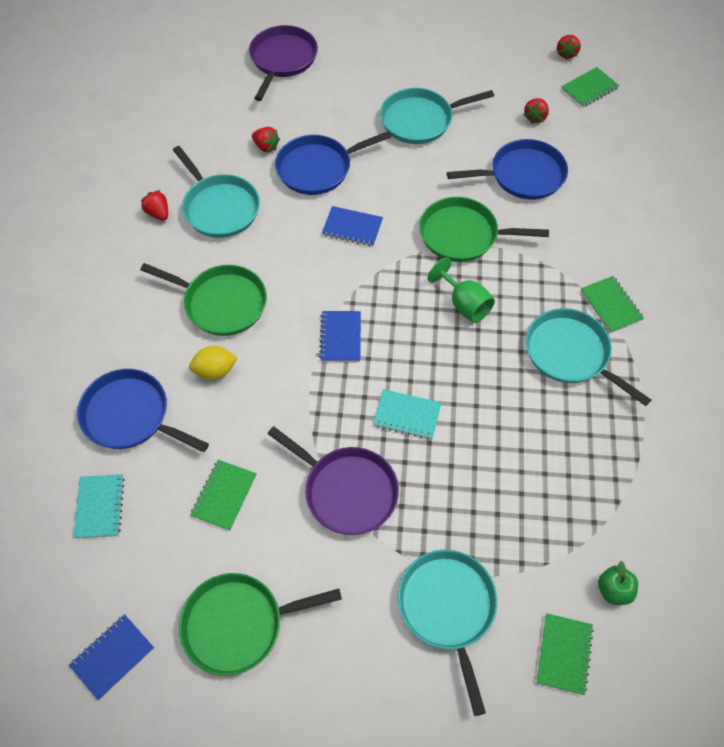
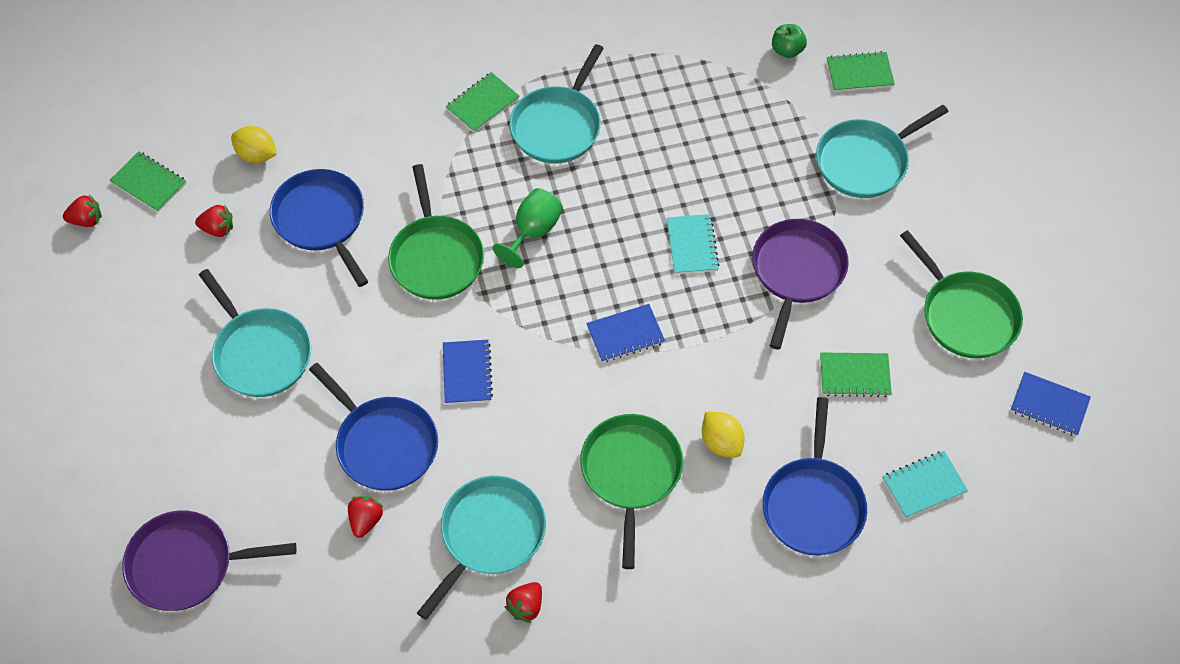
camera: 110 degrees left, 0 degrees up
(598, 150) = (257, 155): none -> yellow lemon

